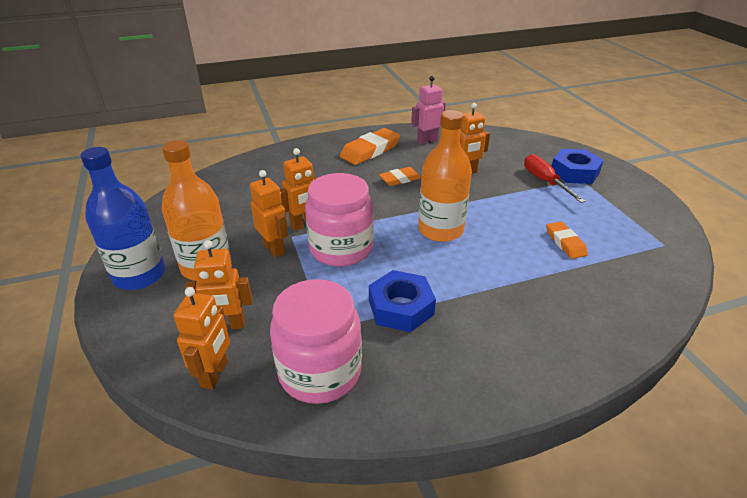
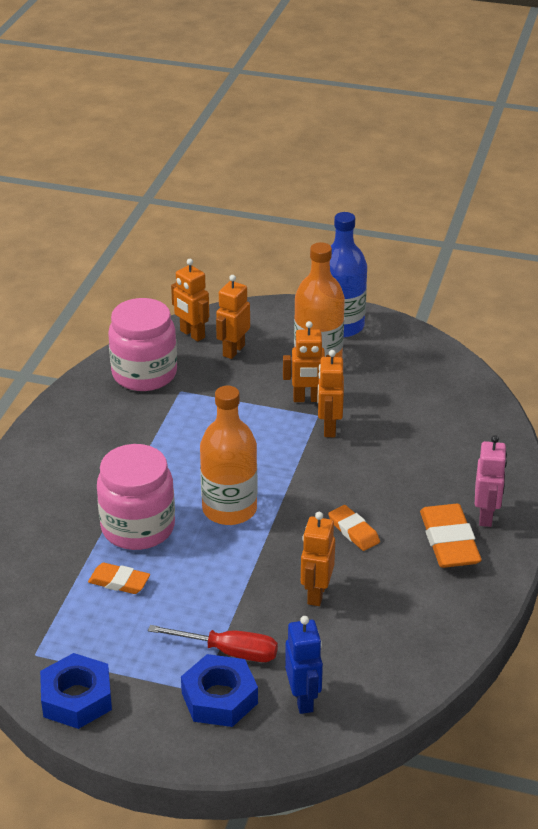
camera: 125 degrees right, 0 degrees up
(341, 248) = (267, 435): pink jar -> pink jar (138, 527)
(400, 179) = (353, 531): orange eraser -> orange eraser turned 45 degrees counterclockwise
(401, 307) = (159, 434): blue nut -> blue nut (77, 698)
(427, 141) = (432, 608): pink robot -> pink robot (486, 516)
(535, 152) = (303, 699): none -> blue robot

